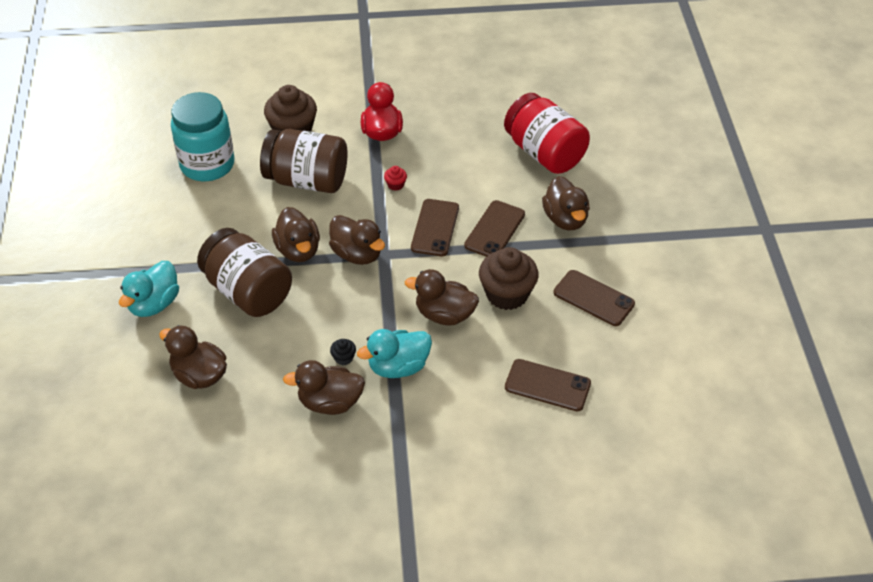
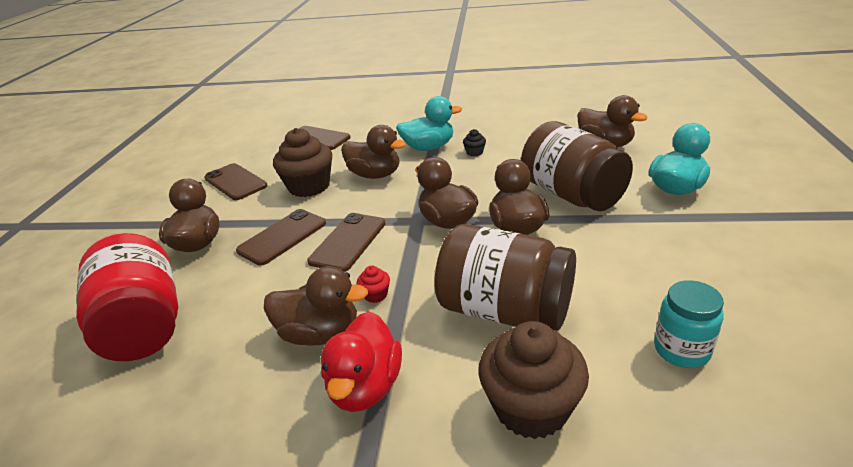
camera: 165 degrees left, 15 degrees down
(207, 165) = (681, 350): turquoise jar -> turquoise jar, size x0.55
(330, 402) = (489, 132): brown duck -> brown duck (320, 333)

